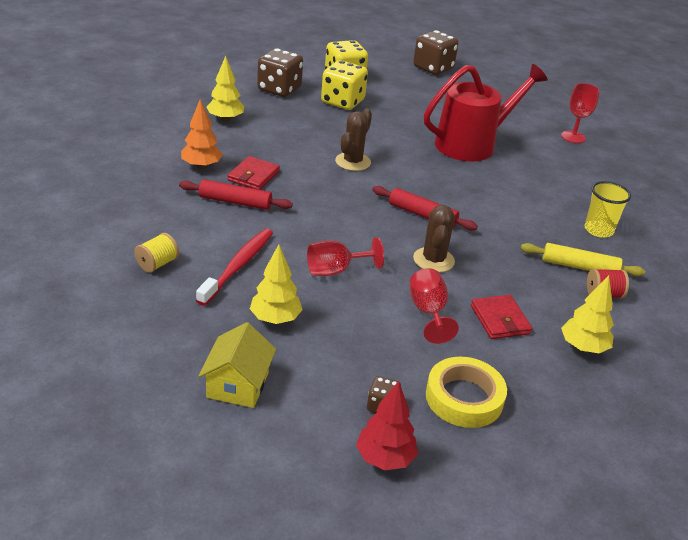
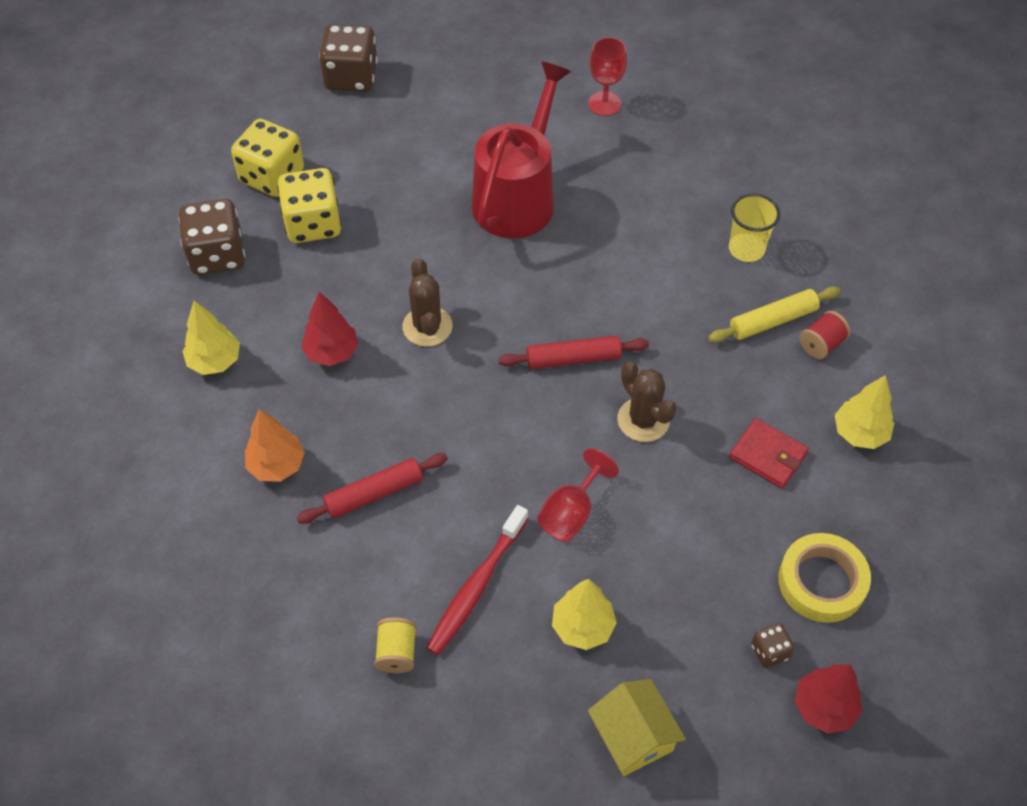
camera: 35 degrees left, 20 degrees up
(238, 266) = (476, 586): red toothbrush -> red toothbrush turned 135 degrees counterclockwise
(253, 176) = (349, 436): red wallet -> none
(288, 145) = (332, 352): none -> red tree
(428, 312) = (702, 498): red goblet -> none

